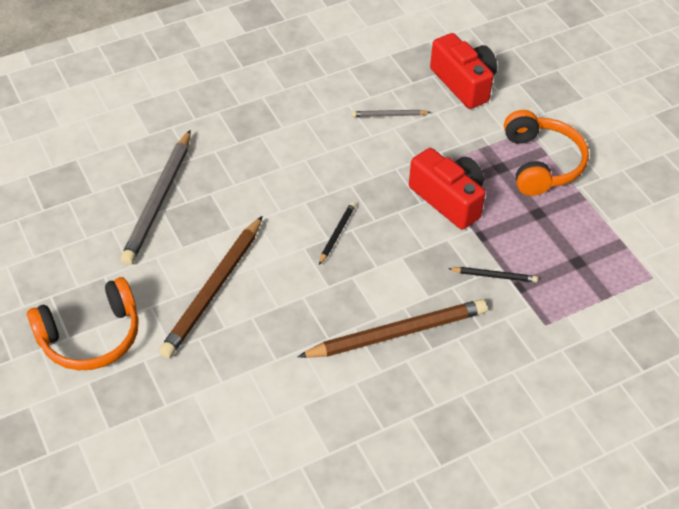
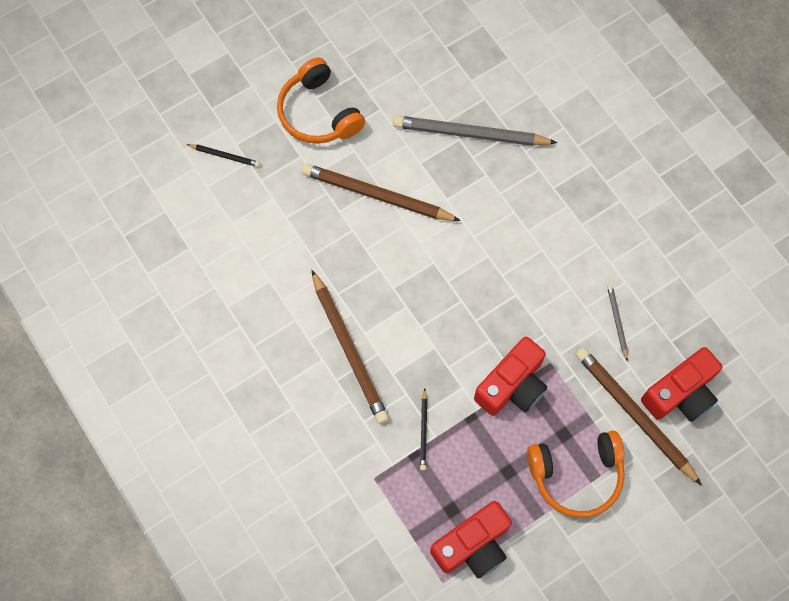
camera: 85 degrees right, 20 degrees up
(337, 234) = (453, 288): black pencil -> black pencil (225, 156)
(482, 116) = (634, 414): none -> brown pencil
(614, 248) = (473, 545): none -> red camera

